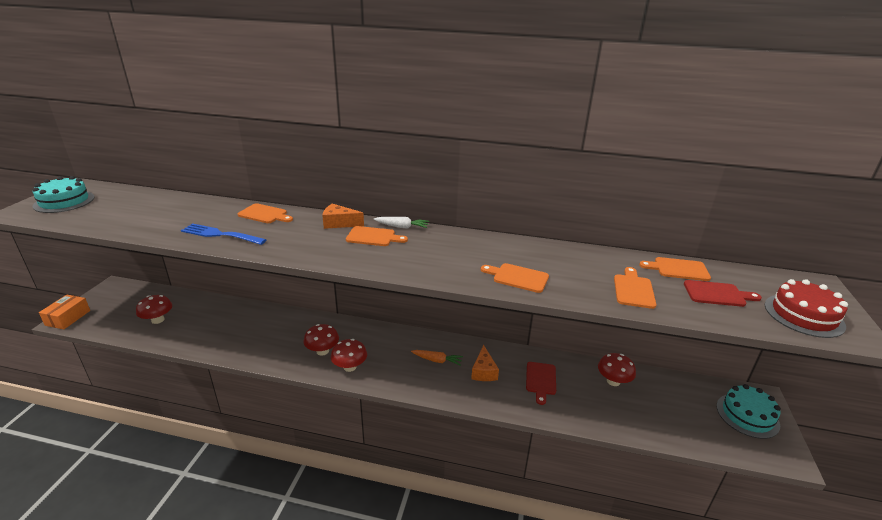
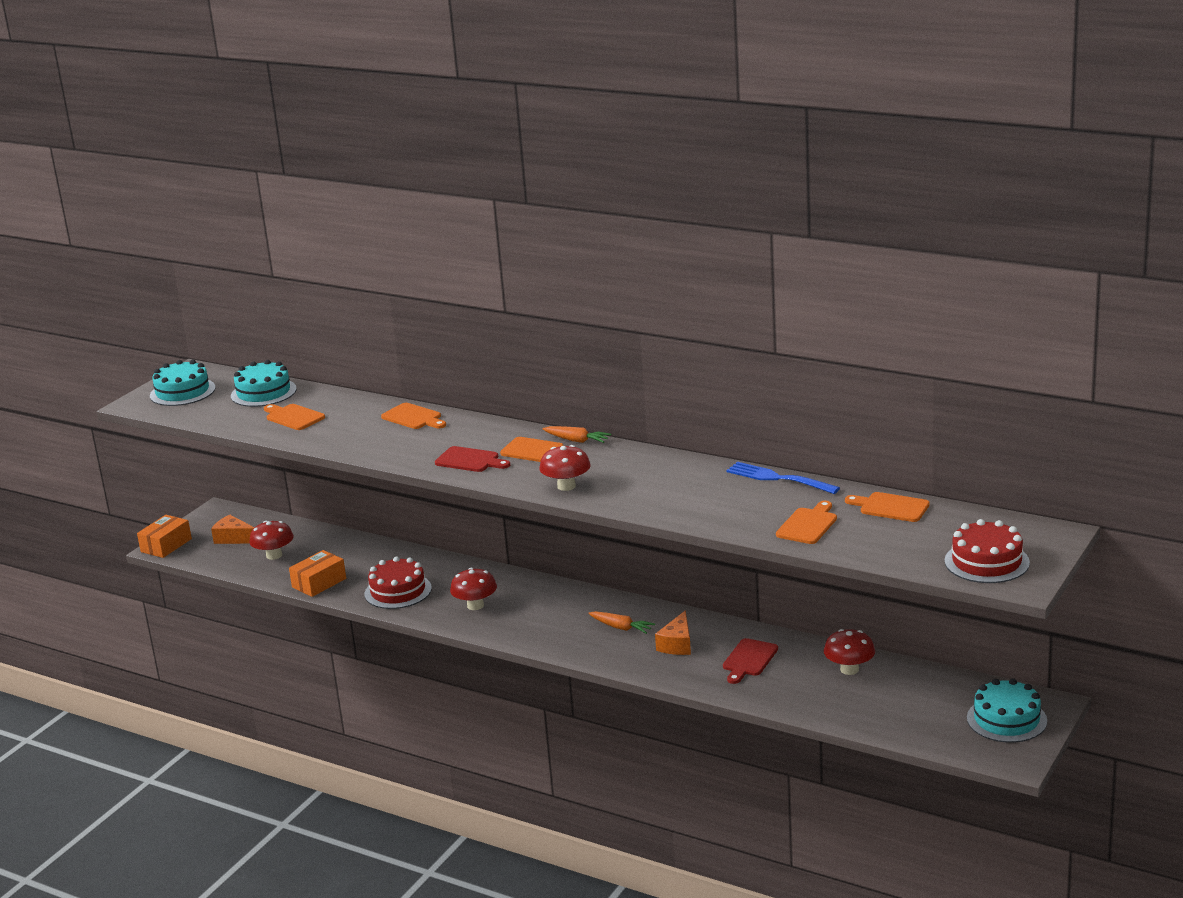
camera: 20 degrees right, 5 degrees down
(136, 200) = (263, 392): none -> turquoise cake
(195, 341) = (319, 583): none -> orange box
(221, 235) = (359, 440): blue fork -> blue fork (779, 478)
(260, 343) = (398, 591): none -> red cake
(339, 223) = (501, 433): orange cheese -> orange cheese (234, 538)
(350, 367) = (504, 625): red mushroom -> red mushroom (566, 486)
(402, 227) = (577, 440): white carrot -> orange carrot
(518, 277) = (680, 504): orange cutting board -> orange cutting board (293, 417)
(717, 294) = (907, 535): red cutting board -> red cutting board (470, 460)

